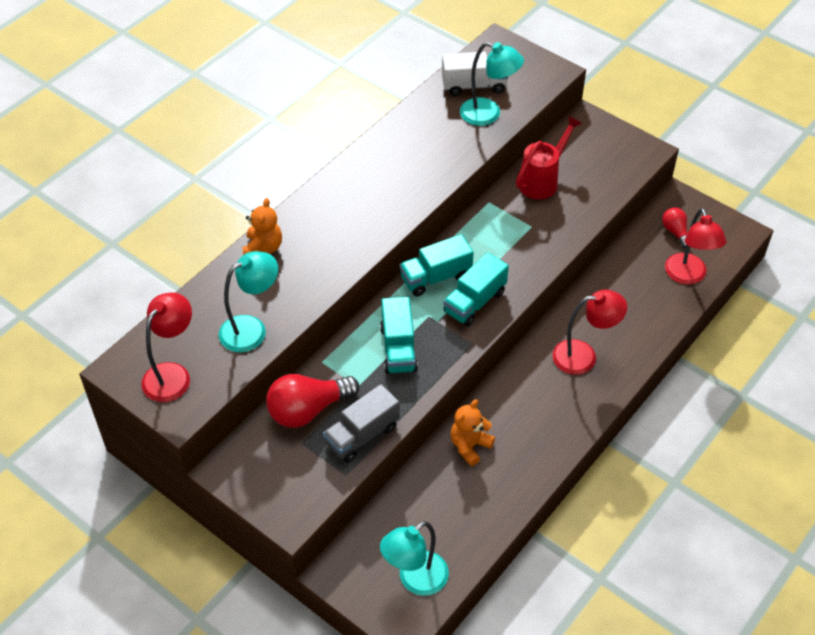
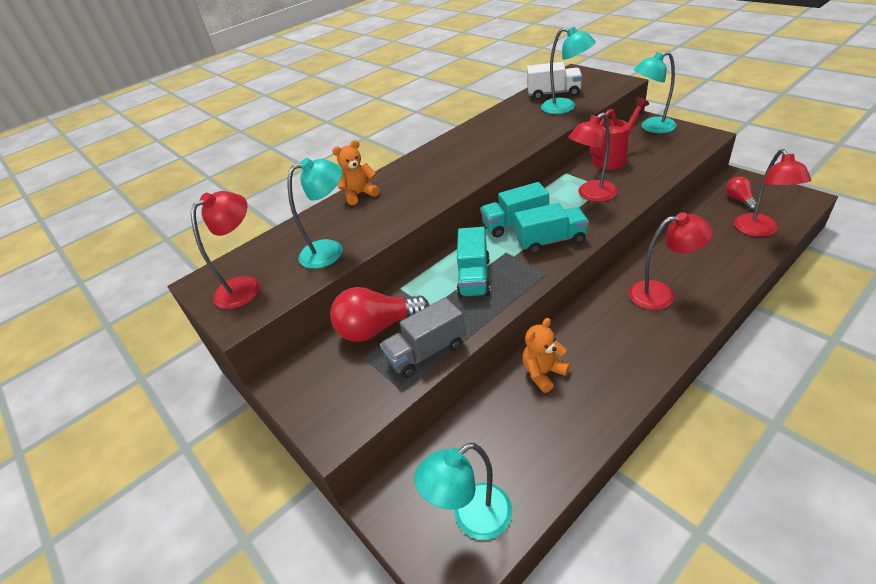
camera: 15 degrees right, 10 degrees down
(263, 248) = (359, 194): orange teddy bear -> orange teddy bear turned 135 degrees counterclockwise
(474, 302) = (550, 241): turquoise truck -> turquoise truck turned 150 degrees counterclockwise
(517, 238) = (591, 195): none -> red lamp
(588, 131) = (651, 127): none -> turquoise lamp

